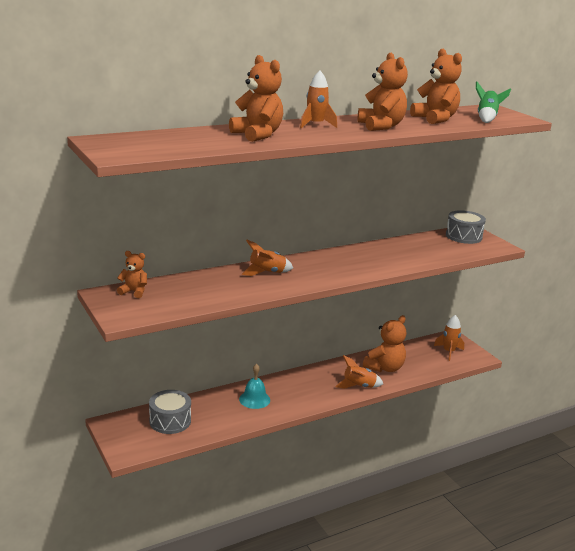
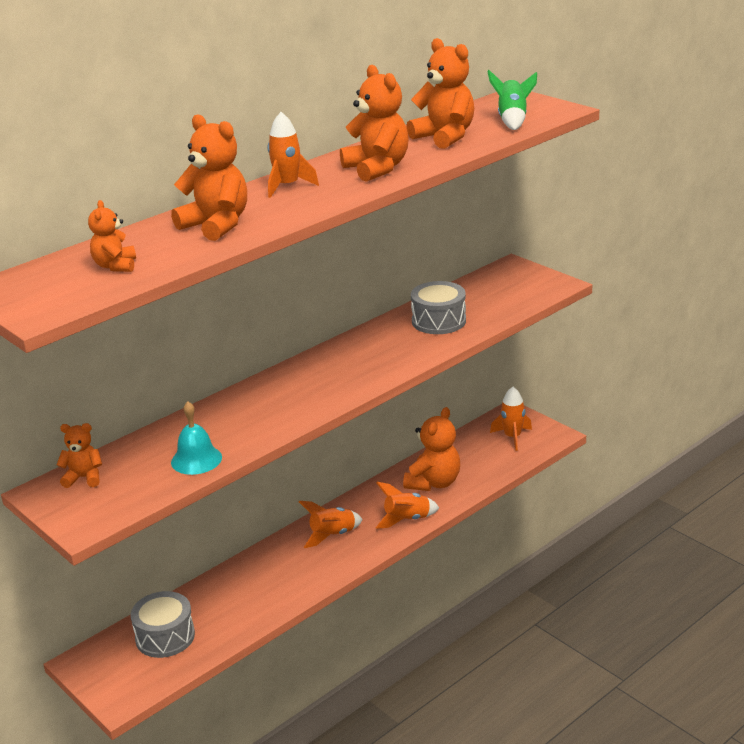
camera: 10 degrees left, 5 degrees up
(179, 143) = (115, 266): none -> orange teddy bear
(254, 399) = (271, 574): turquoise bell -> turquoise bell (196, 459)
(267, 273) = (257, 402): orange rocket -> orange rocket (332, 535)
(463, 236) = (505, 278): grey drum -> grey drum (438, 321)

